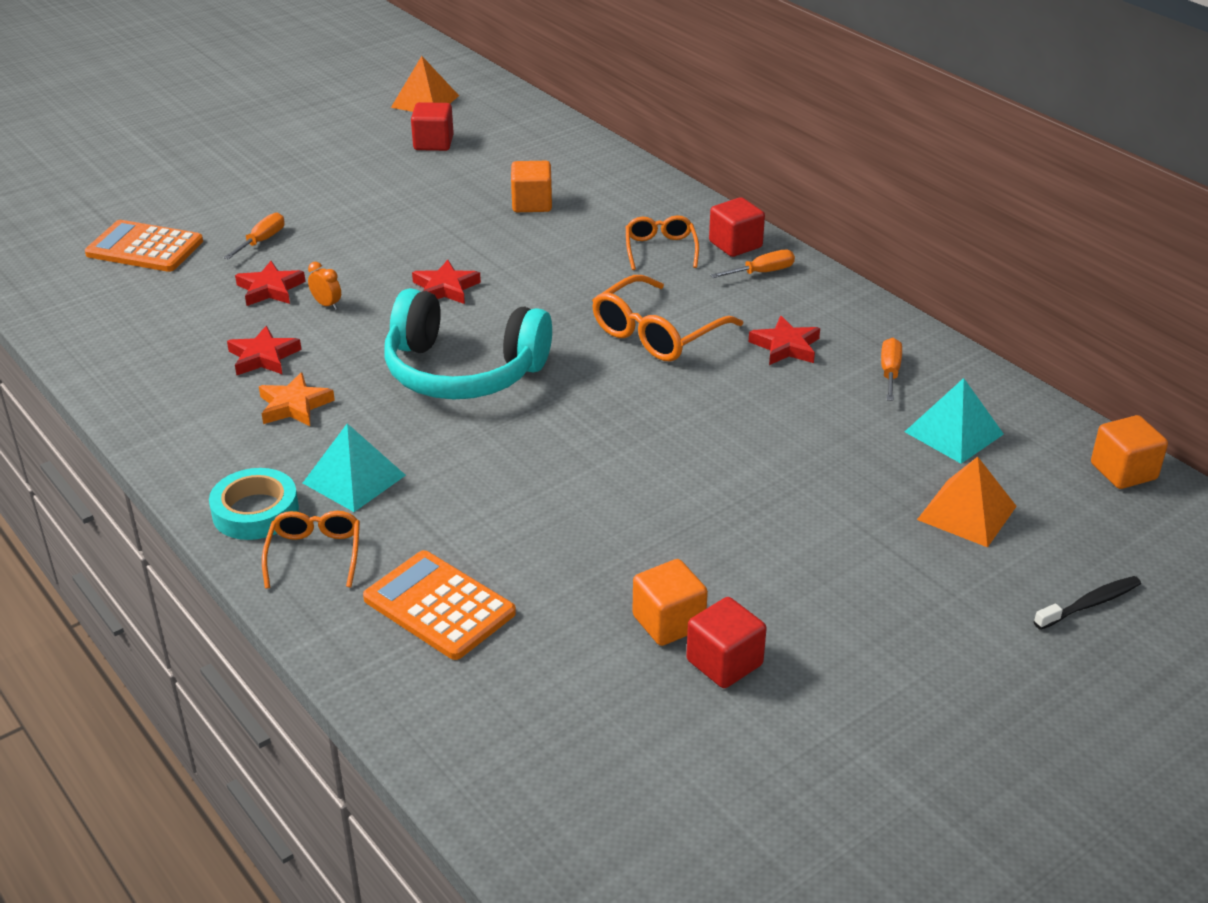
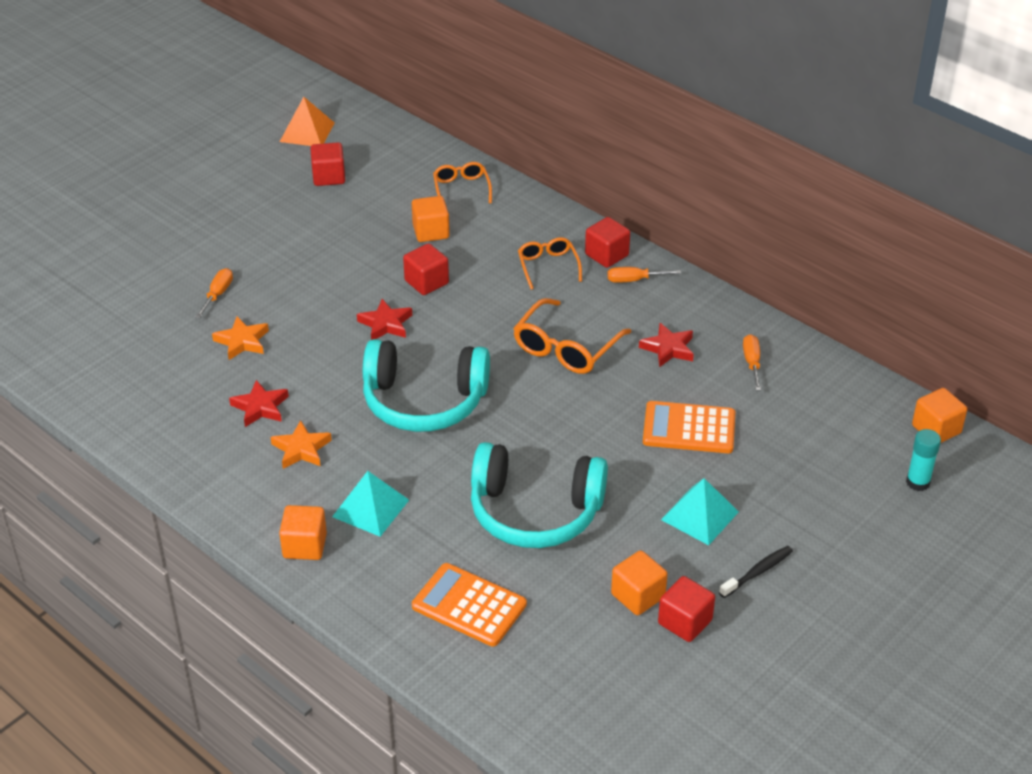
camera: 10 degrees left, 5 degrees up
(145, 248) = (121, 312): orange calculator -> orange calculator (689, 428)
(255, 511) = (304, 546): turquoise tape -> orange cube
(270, 289) = (242, 341): red star -> orange star
(315, 554) = (362, 576): orange glasses -> orange glasses (461, 189)
(327, 304) = (294, 351): orange clock -> none
(509, 251) = (426, 282): none -> red cube
(561, 507) = (535, 512): none -> turquoise headphones
(762, 272) = (634, 280): orange screwdriver -> orange screwdriver turned 150 degrees counterclockwise
(953, 433) = (809, 411): turquoise pyramid -> turquoise pyramid (699, 515)
(967, 513) = (830, 478): orange pyramid -> none
(1087, 531) = (918, 482): none -> turquoise glue stick
(1090, 604) = (928, 541): black toothbrush -> black toothbrush (758, 572)

